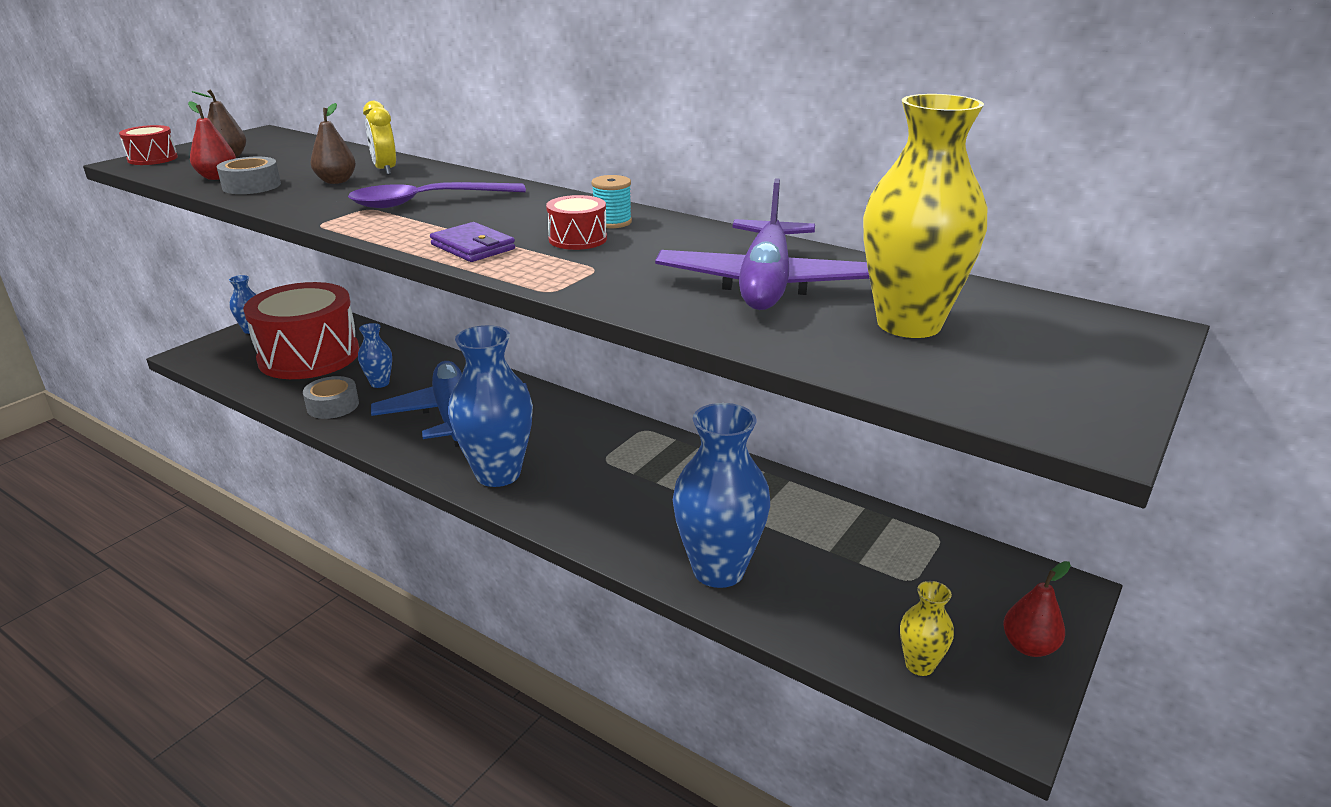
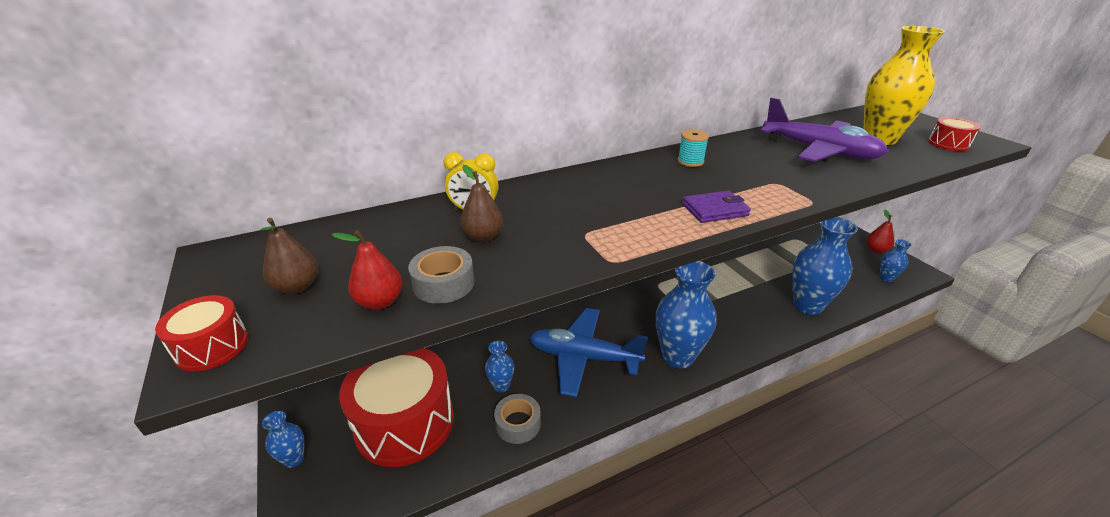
camera: 60 degrees left, 5 degrees up
(427, 202) = (591, 208): purple spoon -> none
(577, 239) = (718, 177): red drum -> red drum (948, 144)
(919, 665) = (886, 278): yellow vase -> blue vase

